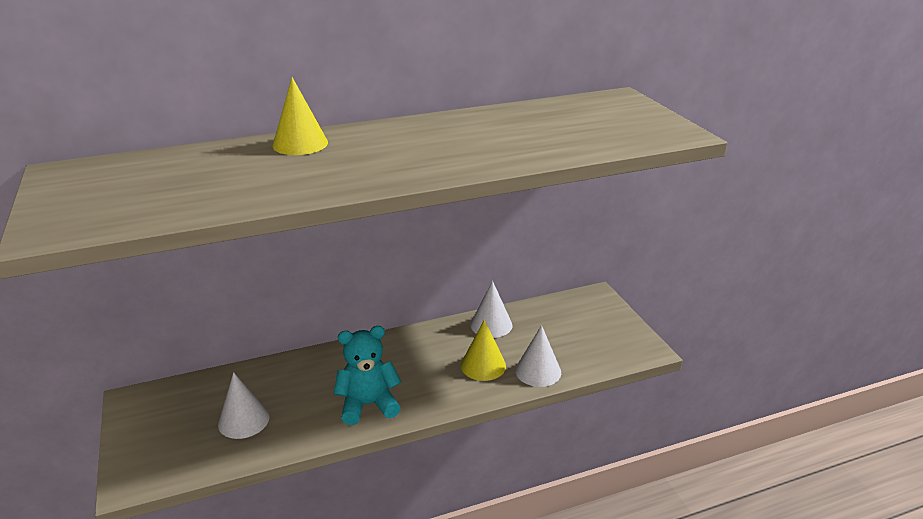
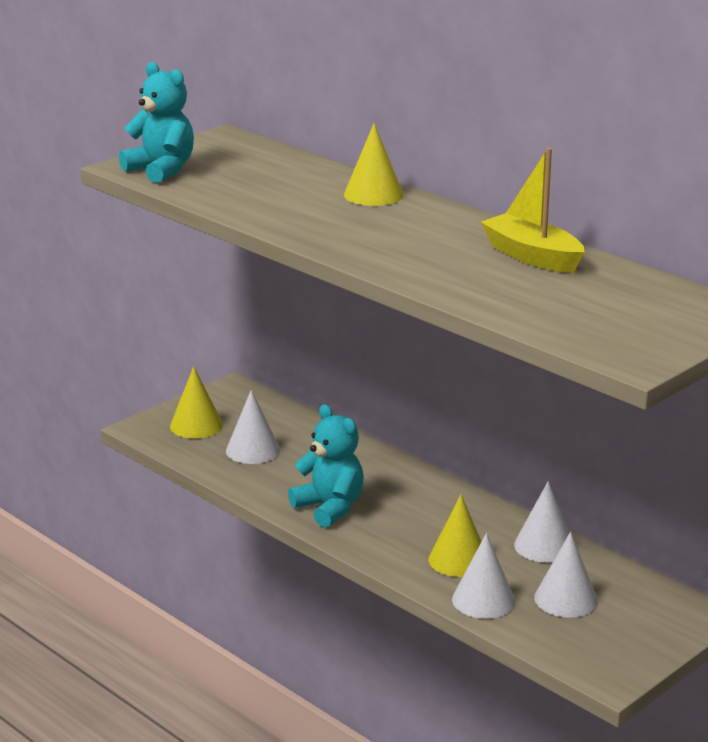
camera: 65 degrees right, 5 degrees down
(90, 217) = (161, 170): none -> turquoise teddy bear
(166, 443) = (196, 425): none -> yellow cone
(485, 123) = (532, 256): none -> yellow boat
(556, 337) = (566, 599): none -> white cone

